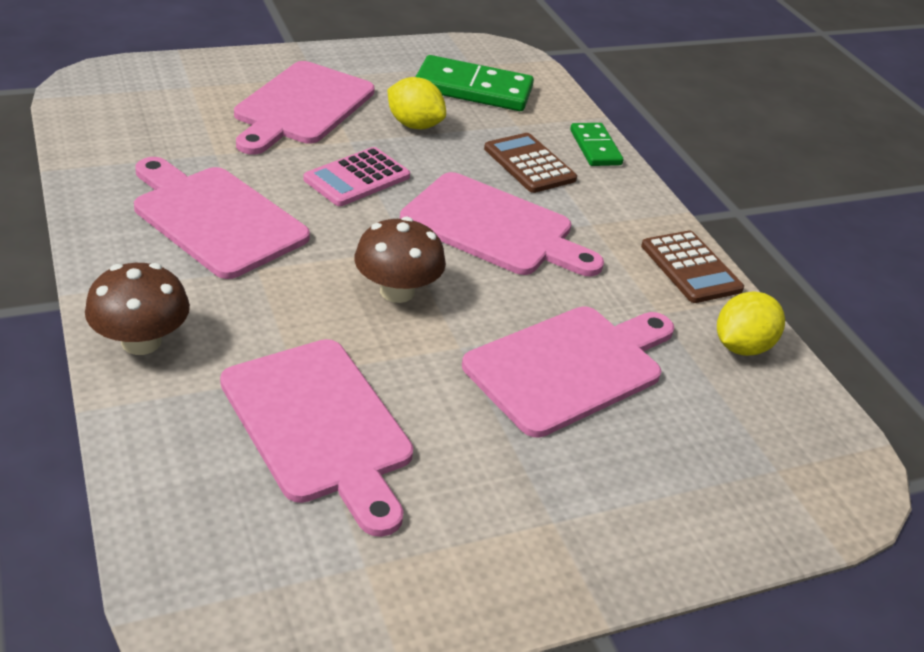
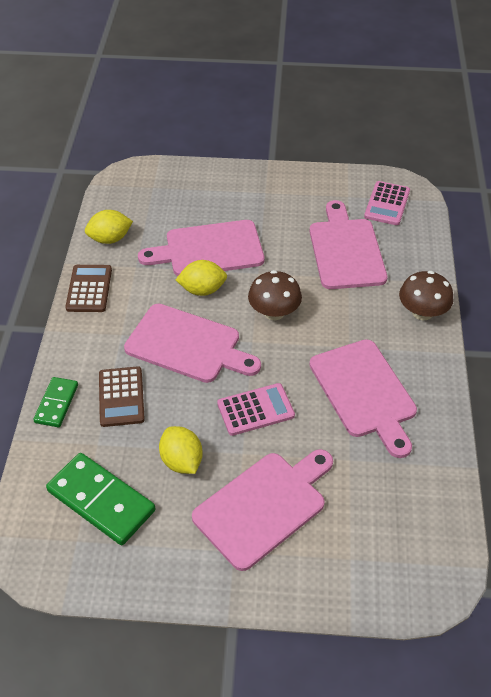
camera: 150 degrees left, 10 degrees up
(263, 569) = (387, 204): none -> pink calculator
(494, 227) = (187, 345): pink cutting board -> pink cutting board turned 150 degrees clockwise
(529, 300) = (202, 290): none -> yellow lemon

